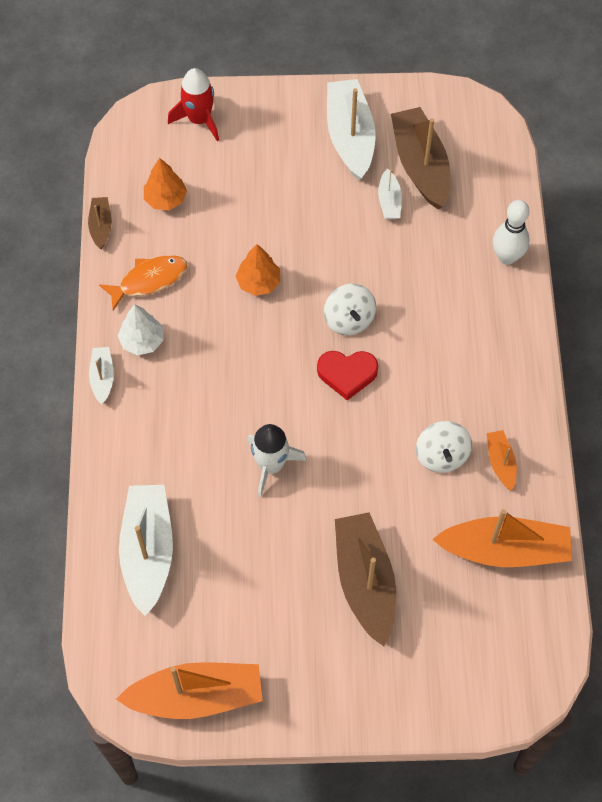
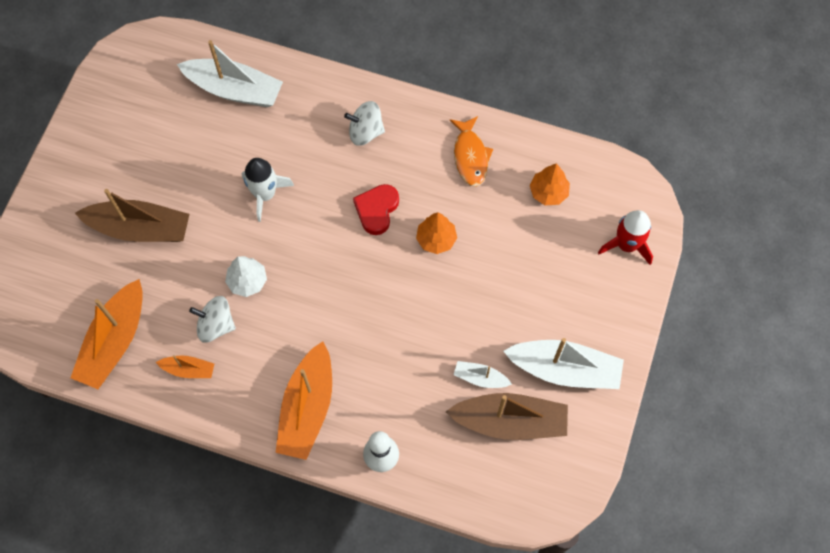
camera: 110 degrees right, 5 degrees up
(101, 226) = (538, 135): brown boat -> none
(102, 378) = (393, 98): white boat -> none
(142, 341) = (415, 135): white tree -> white tree (247, 281)
(196, 696) = (112, 89): orange boat -> orange boat (307, 408)
(347, 374) = (321, 279): red heart -> red heart (377, 210)
(349, 319) = (371, 299): white spinning top -> white spinning top (365, 132)

